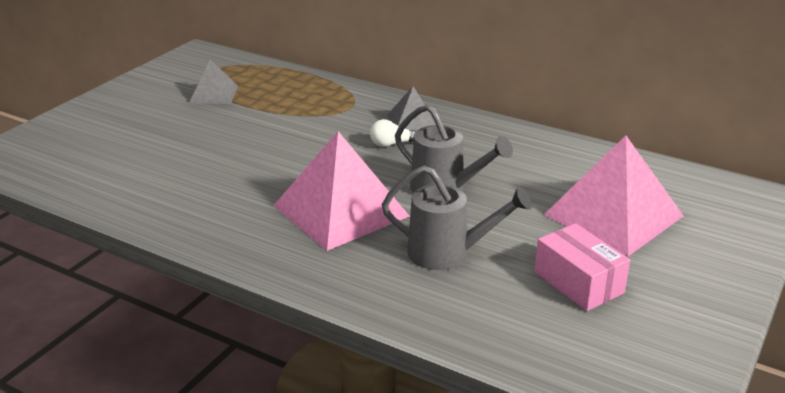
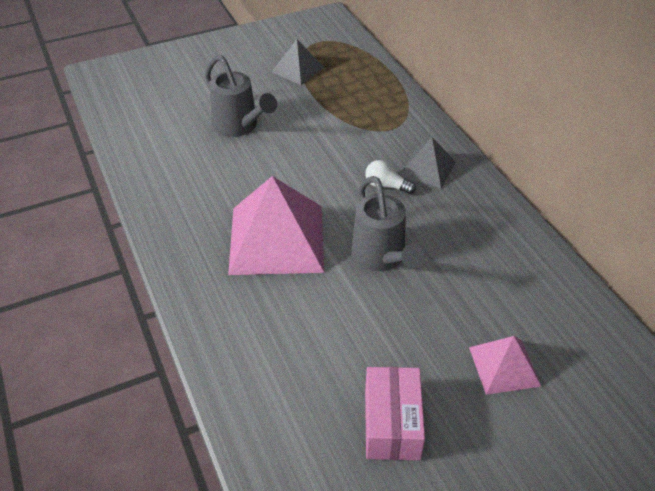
camera: 35 degrees right, 15 degrees up
(448, 253) = (315, 329): grey watering can -> grey watering can (239, 126)
(613, 215) = (504, 366): pink pyramid -> pink pyramid, size x0.53

